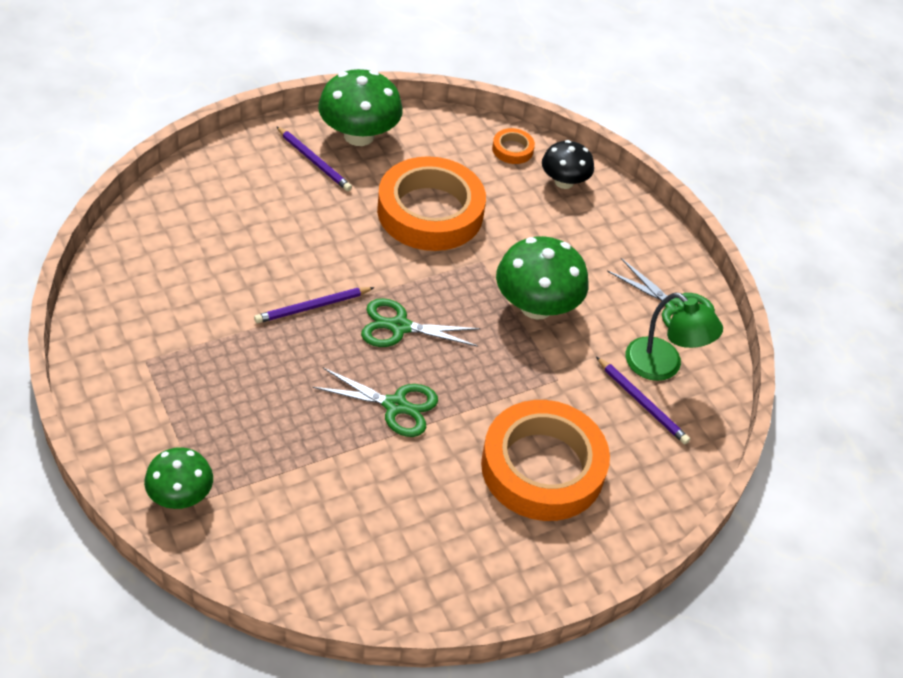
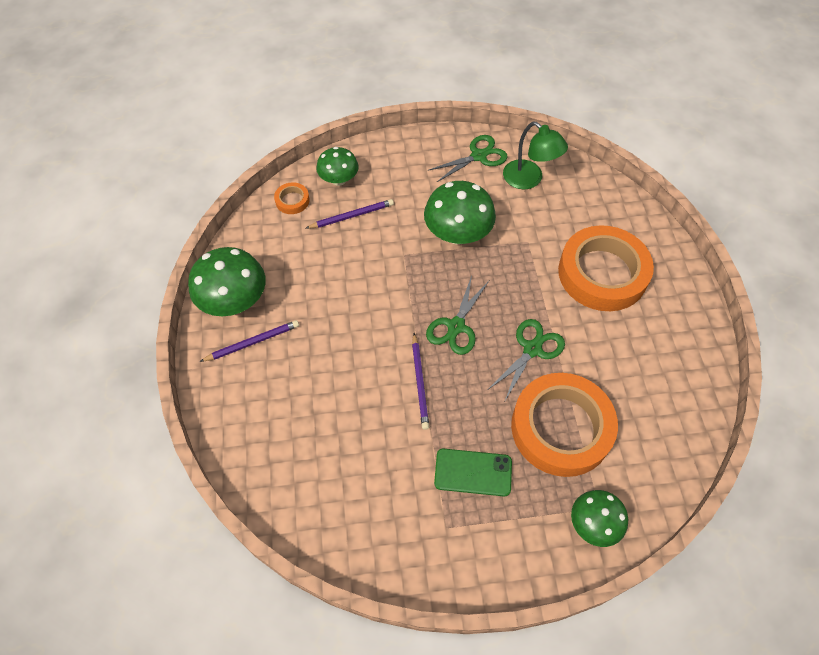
camera: 65 degrees left, 10 degrees up
(215, 373) = (473, 472): none -> green phone
(430, 212) = (341, 274): orange tape -> orange tape (561, 428)
(564, 182) = (339, 179): black mushroom -> green mushroom
(642, 402) = (557, 201): purple pencil -> purple pencil (352, 216)
(663, 366) = (529, 179): green lamp -> green lamp turned 75 degrees clockwise

